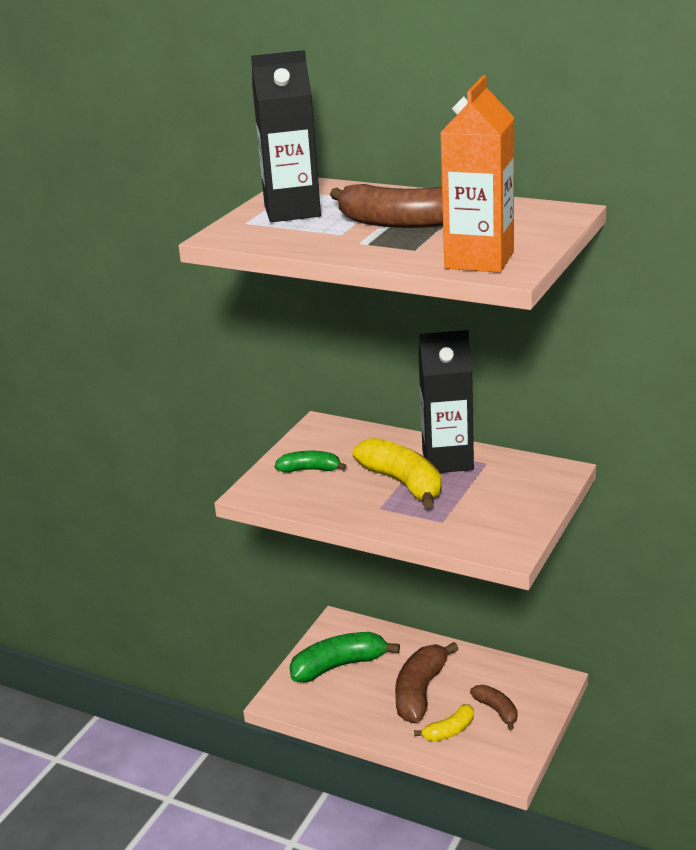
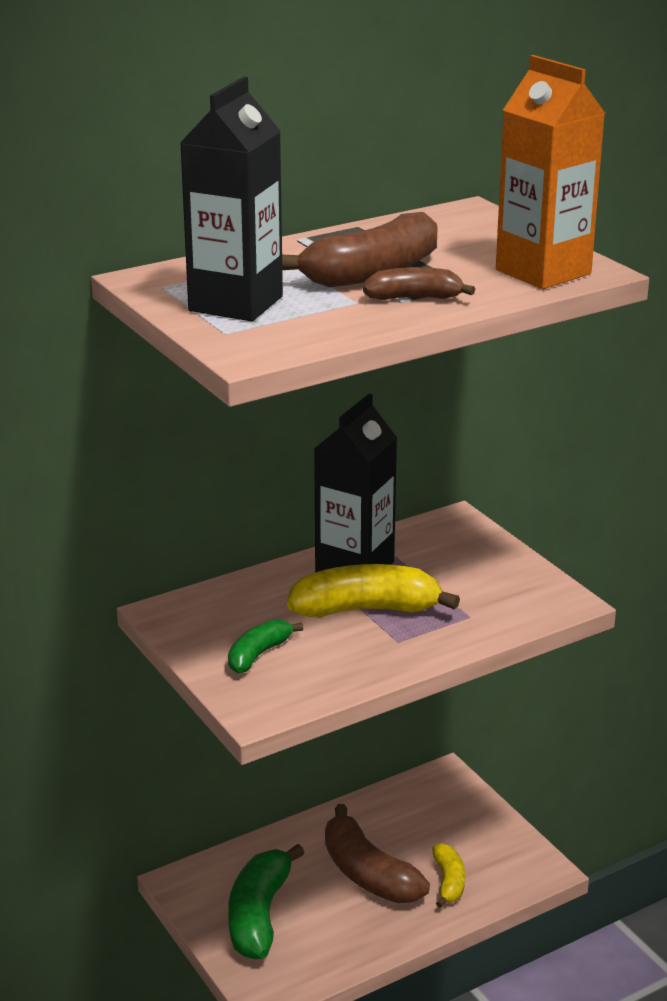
camera: 60 degrees left, 0 degrees up
(497, 710) = (450, 835): brown banana -> brown banana (414, 298)

